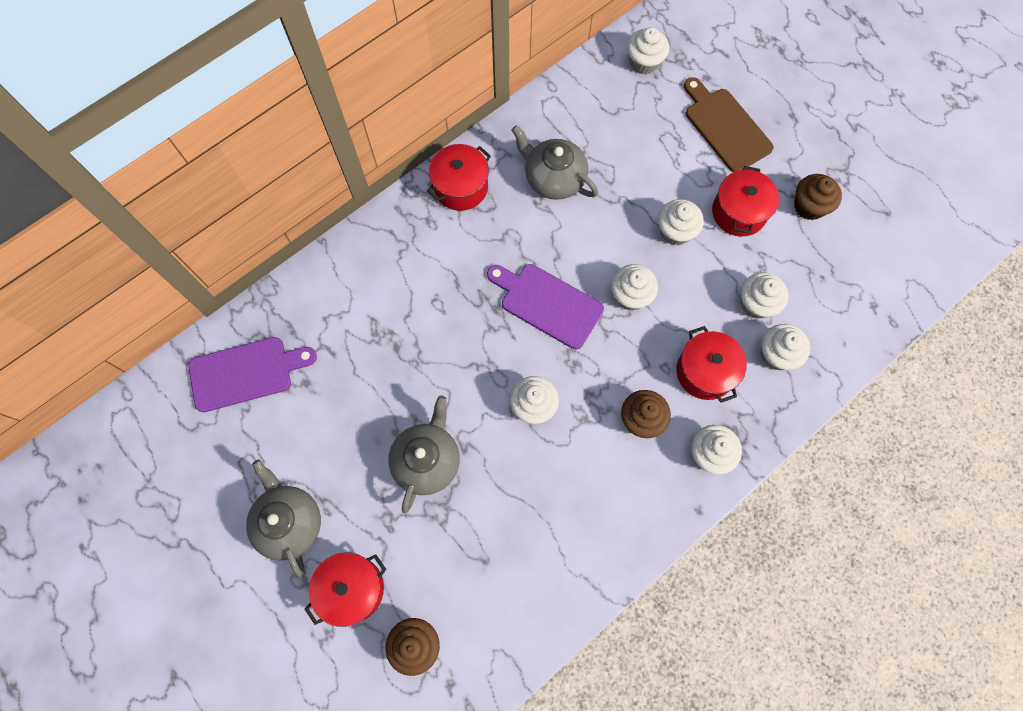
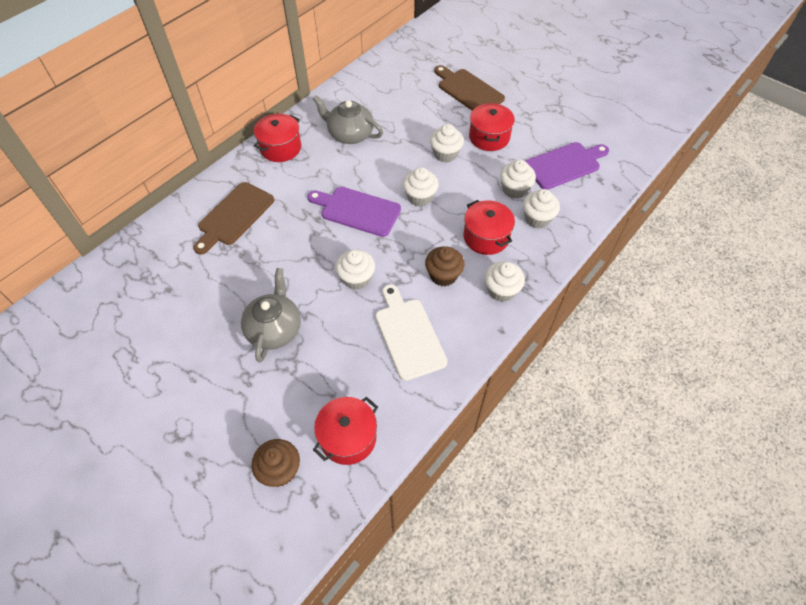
camera: 10 degrees left, 15 degrees down
(246, 373) = (117, 289): purple cutting board -> purple cutting board (564, 165)
(289, 522) = (160, 392): grey teapot -> none
(352, 589) = (219, 435): red pot -> red pot (348, 437)
(392, 287) = (234, 216): none -> brown cutting board
(585, 497) = (408, 335): none -> white cutting board
(644, 62) = (403, 62): white cupcake -> none
(809, 206) = (538, 127): brown cupcake -> none

